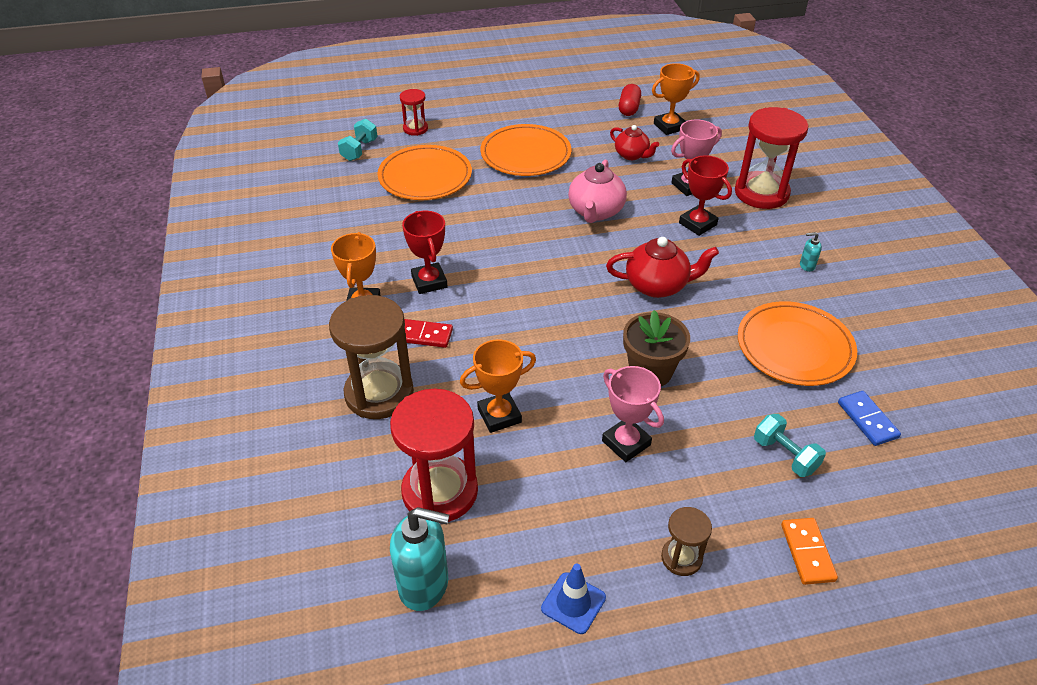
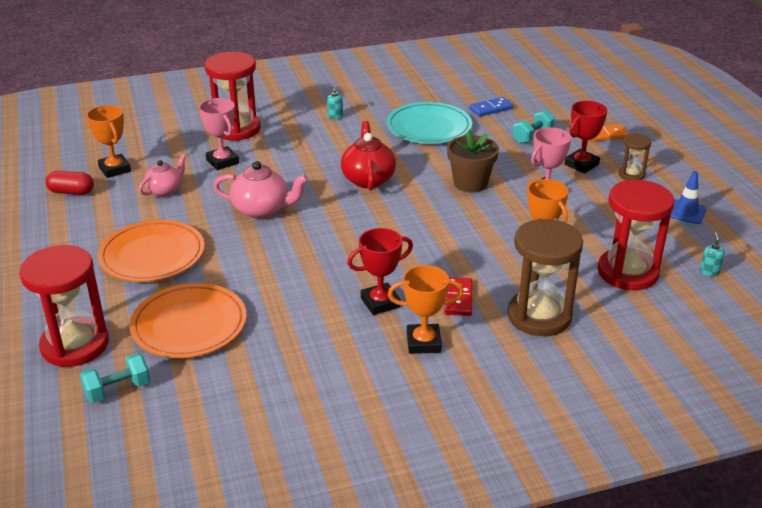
camera: 95 degrees left, 10 degrees down
(359, 150) = (118, 390): turquoise dumbbell -> turquoise dumbbell turned 45 degrees counterclockwise
(415, 129) = (75, 345): red hourglass -> red hourglass, size x1.97
(424, 585) = (709, 272): turquoise soap dispenser -> turquoise soap dispenser, size x0.43
(632, 155) = (165, 190): red teapot -> pink teapot
(697, 224) = (281, 159): red trophy -> red trophy (581, 164)
(794, 347) = (429, 127): orange plate -> turquoise plate

